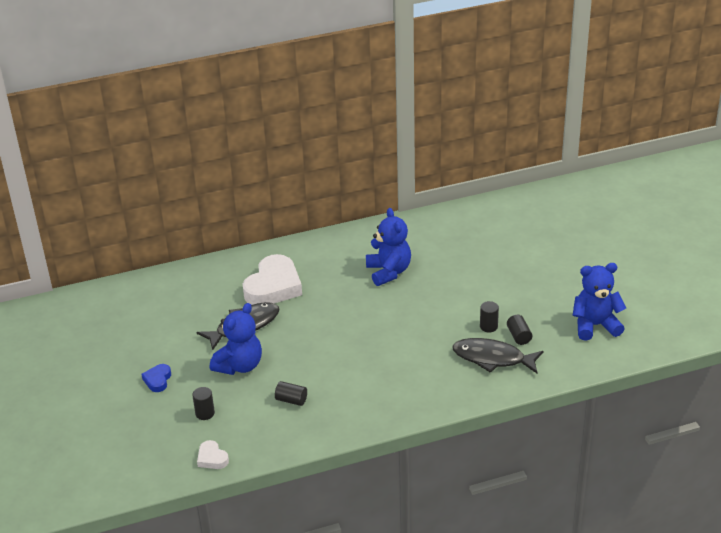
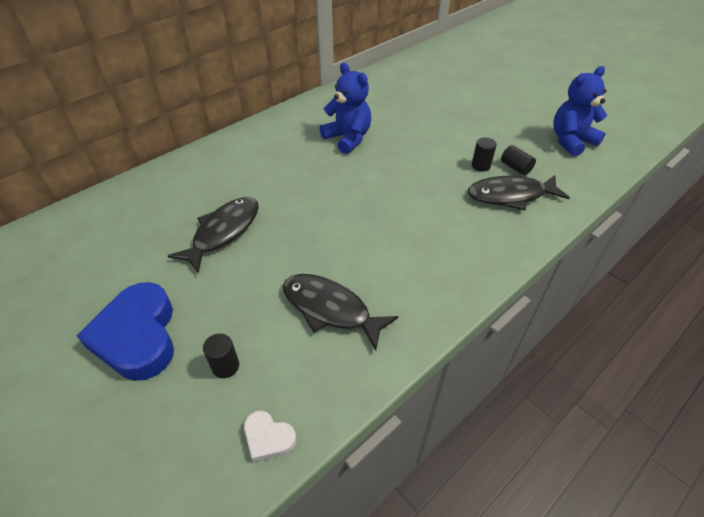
camera: 25 degrees left, 10 degrees up
(157, 380) = (137, 336): blue heart -> blue heart, size x2.17
(239, 366) = (241, 283): blue teddy bear -> none
(273, 287) = (236, 180): white heart -> none
(291, 400) = (330, 309): black cylinder -> black fish

